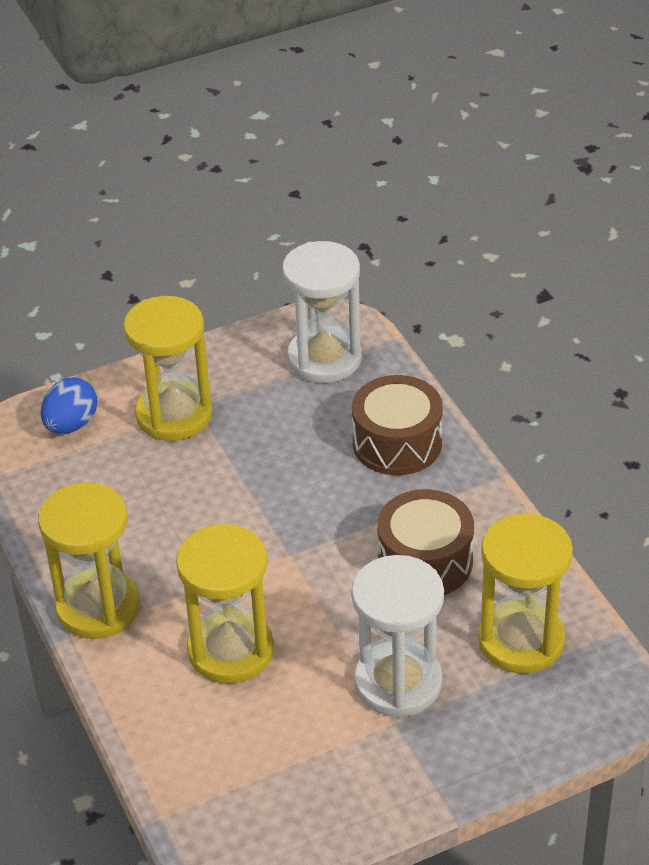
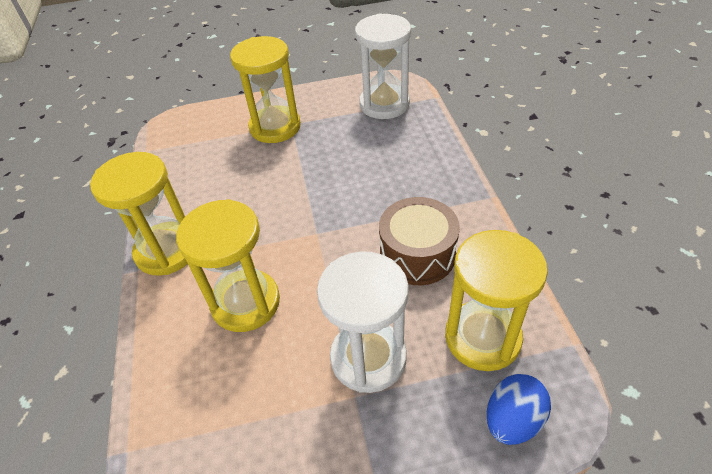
camera: 15 degrees right, 5 degrees up
(71, 425) = (209, 125): blue egg -> blue egg (512, 420)
(397, 443) = (418, 164): brown drum -> none

